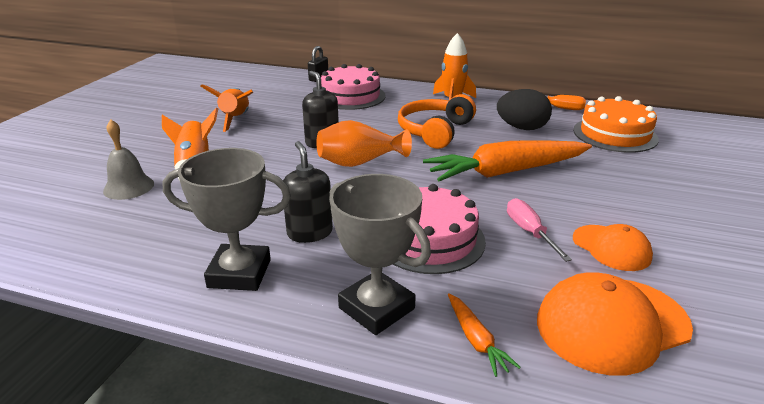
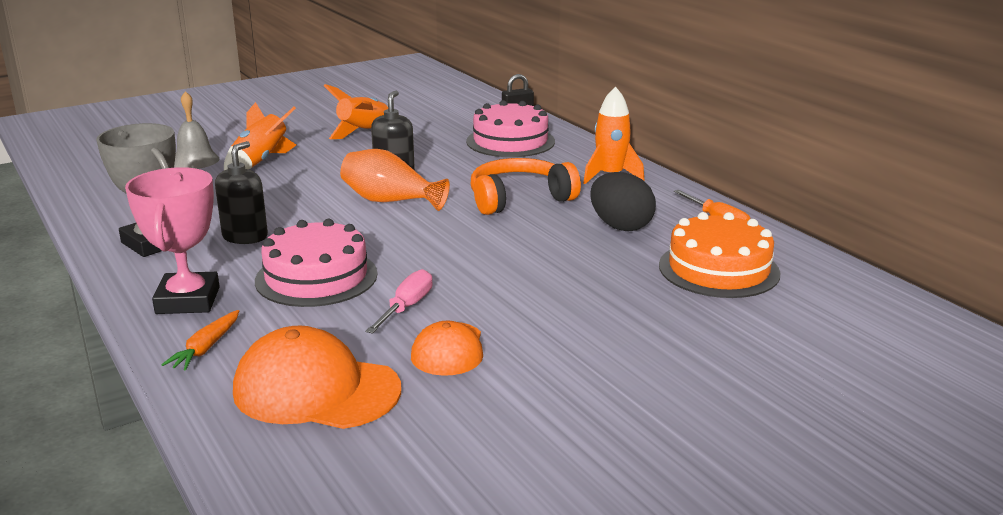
camera: 40 degrees right, 5 degrees down
(376, 308) = (187, 300): grey trophy -> pink trophy
(506, 172) = (503, 257): orange carrot -> none

